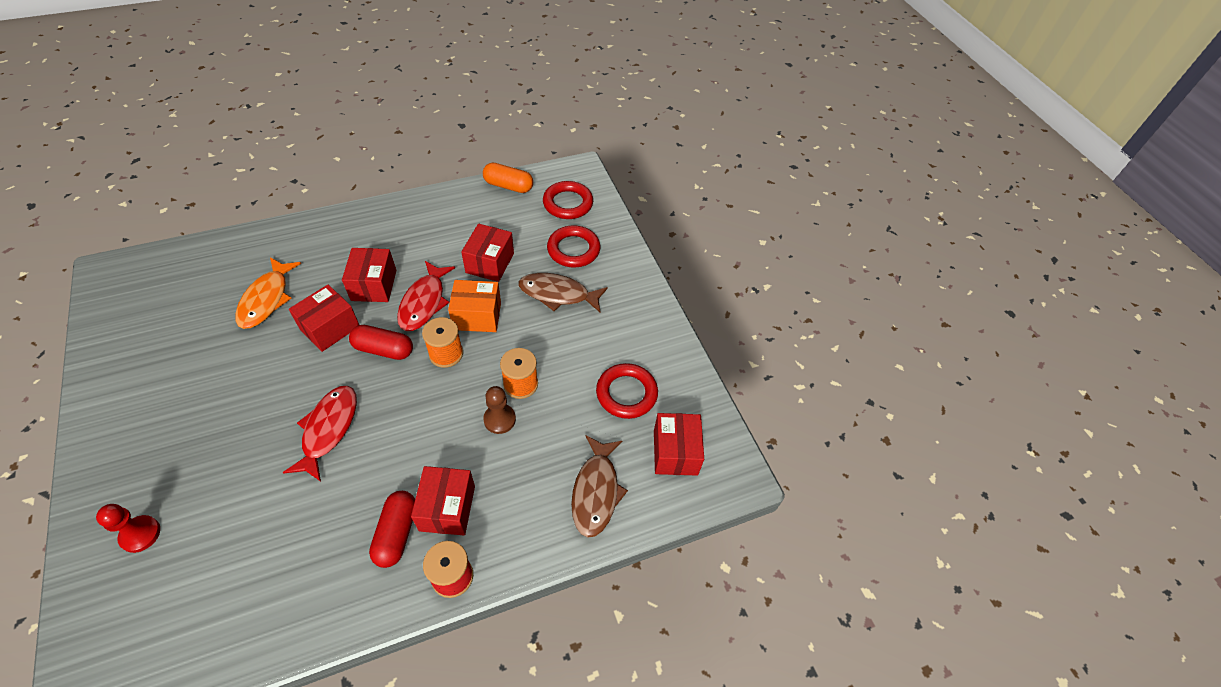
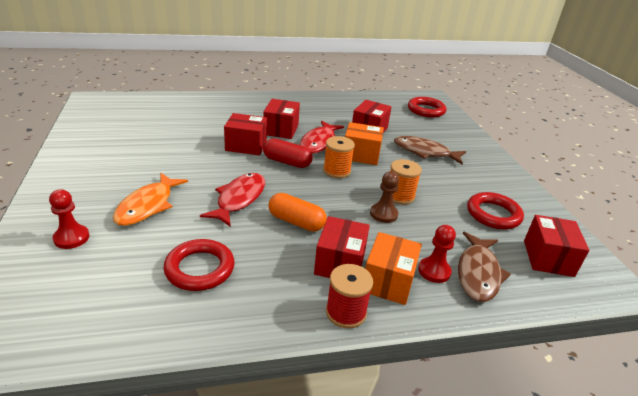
camera: 10 degrees right, 20 degrees down
(267, 299) = (201, 126): orange fish -> orange fish (148, 206)
(330, 328) = (246, 146): red box -> red box turned 45 degrees clockwise
(396, 533) = (293, 273): red capsule -> none
(498, 524) = (388, 281): none -> orange box
(508, 186) = (380, 97): orange capsule -> orange capsule (296, 222)
(549, 498) = (434, 271): none -> red pawn
(573, 249) = (434, 132): red ring -> red ring (200, 269)

